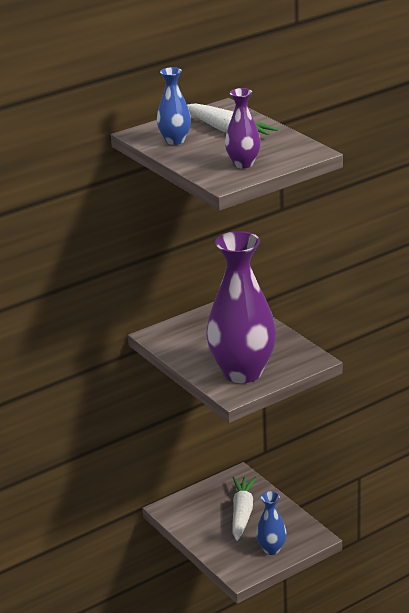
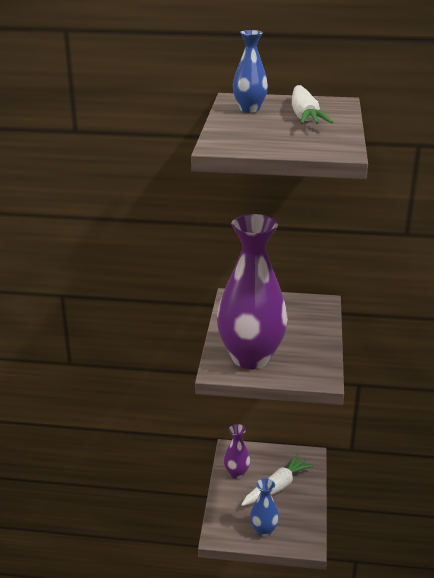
camera: 40 degrees right, 0 degrees up
(243, 164) = (263, 140): purple vase -> purple vase (236, 473)

